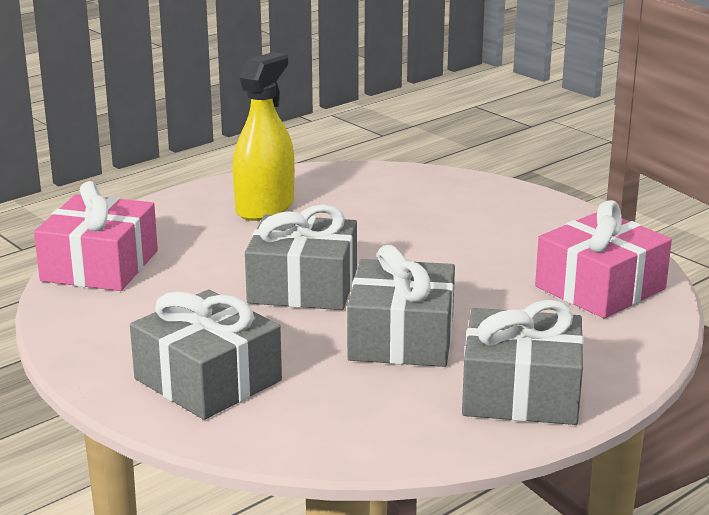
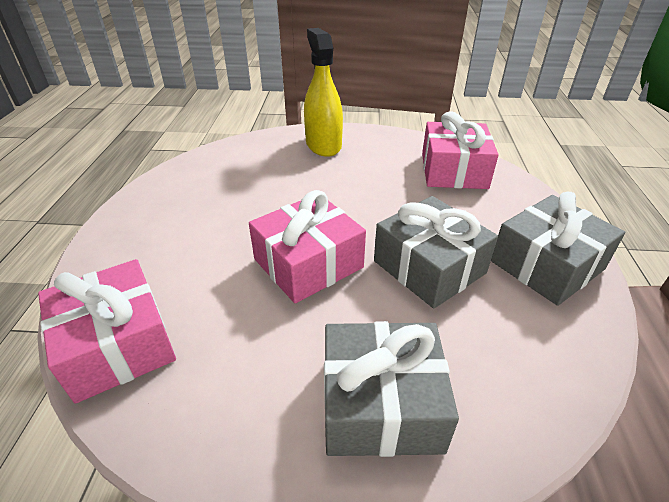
camera: 45 degrees left, 15 degrees up
(265, 207) = (183, 212): yellow spray bottle -> yellow spray bottle (323, 145)
(303, 286) = (308, 263): grey gift -> pink gift

